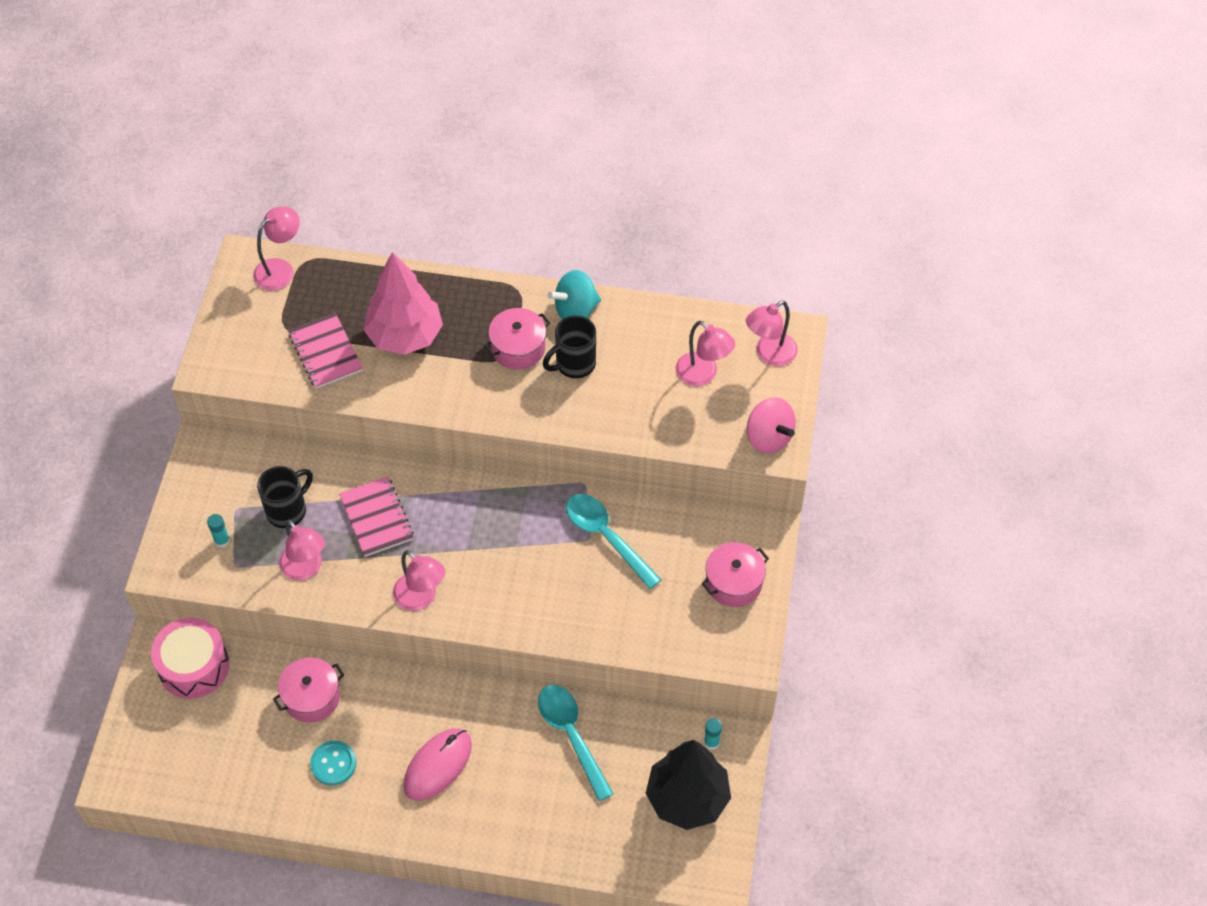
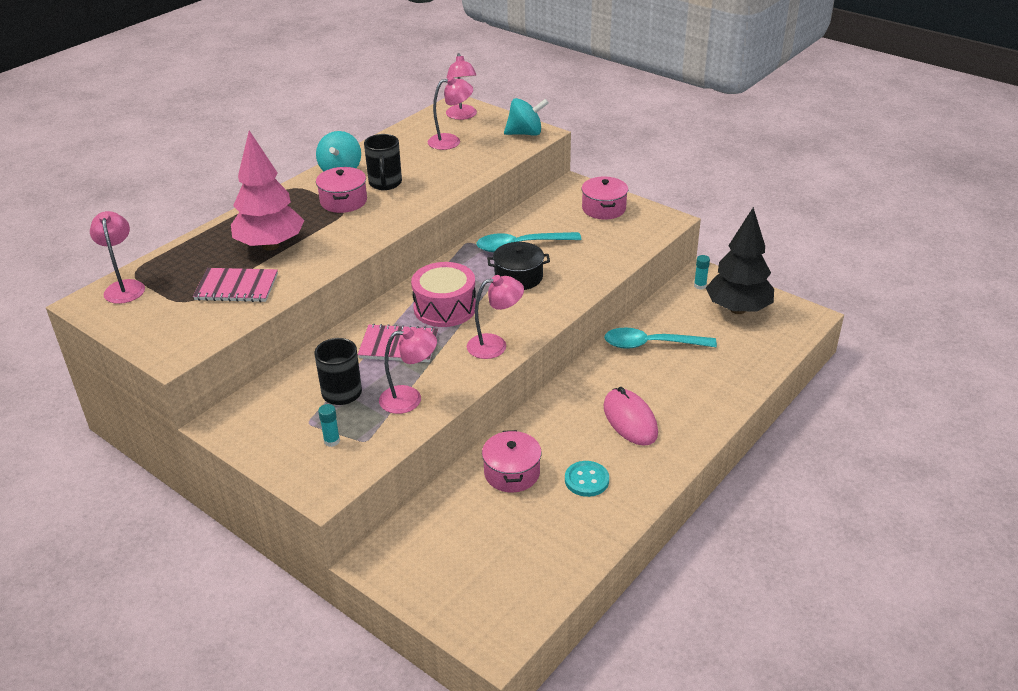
camera: 60 degrees left, 20 degrees down
(194, 666) = (418, 542): pink drum -> pink drum (445, 308)
(546, 563) = (518, 277): none -> black pot
(768, 437) = (525, 133): pink spinning top -> turquoise spinning top

